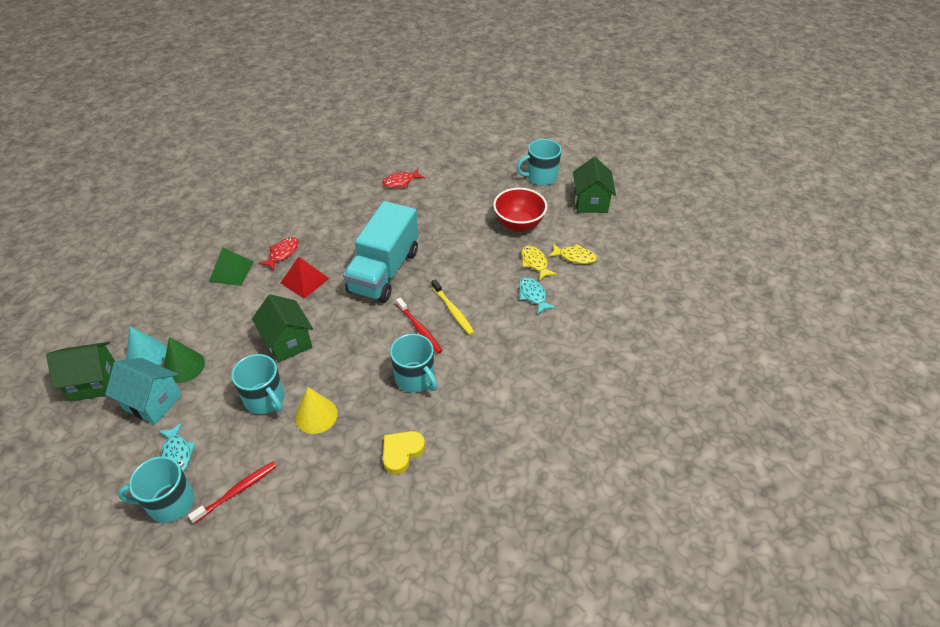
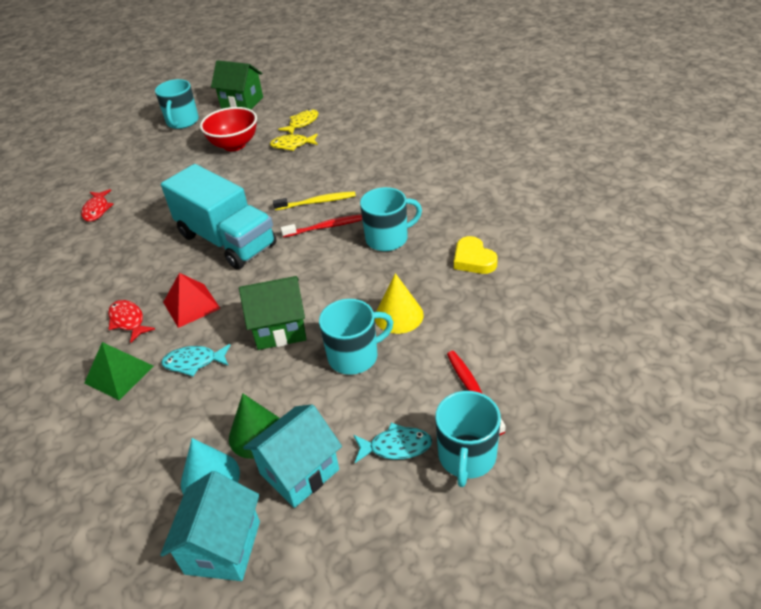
camera: 65 degrees left, 5 degrees down
(94, 382) = (223, 547): green house -> turquoise house
(533, 295) = (331, 153): turquoise fish -> turquoise fish (194, 362)

